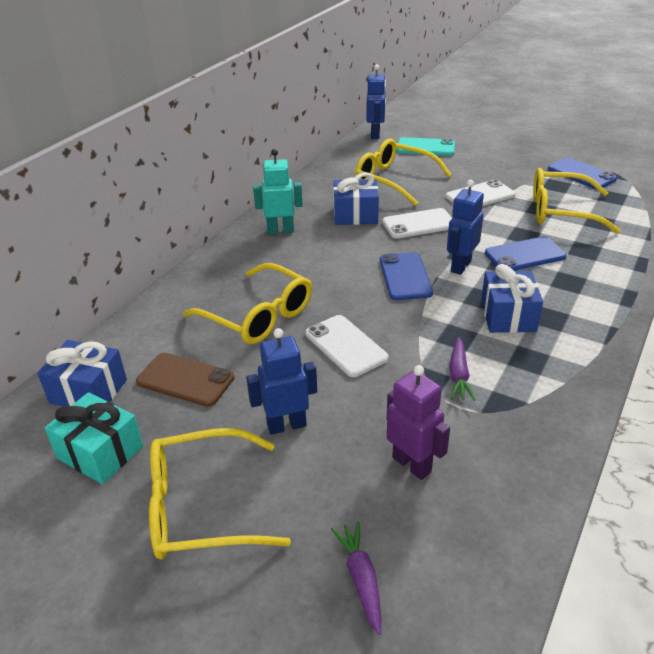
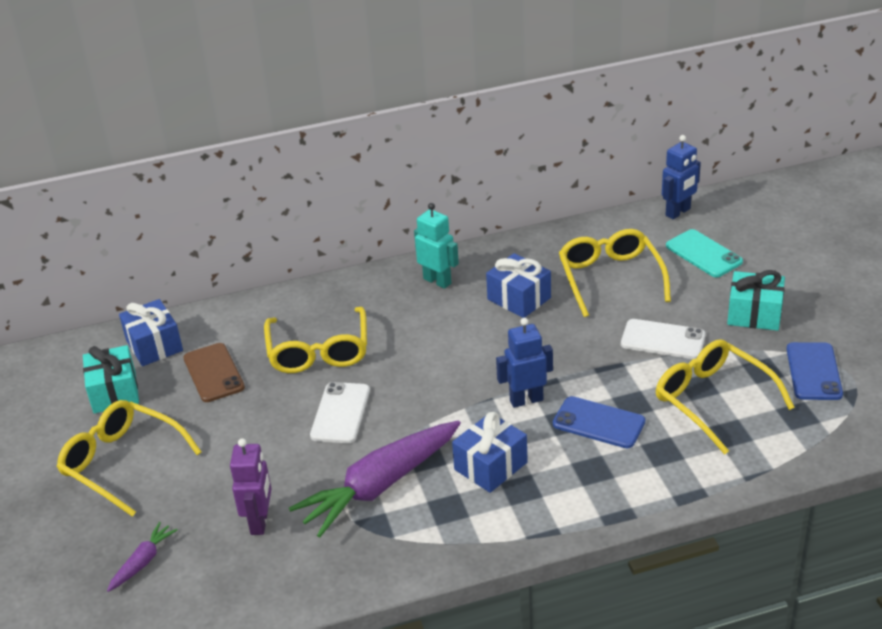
camera: 45 degrees right, 0 degrees up
(286, 425) = (227, 445): blue robot -> none
(405, 276) = (468, 382): blue phone -> none
(419, 224) = (558, 338): white phone -> none
(459, 375) = (380, 486): purple carrot -> purple carrot, size x2.22
(504, 162) = (754, 314): none -> turquoise gift

